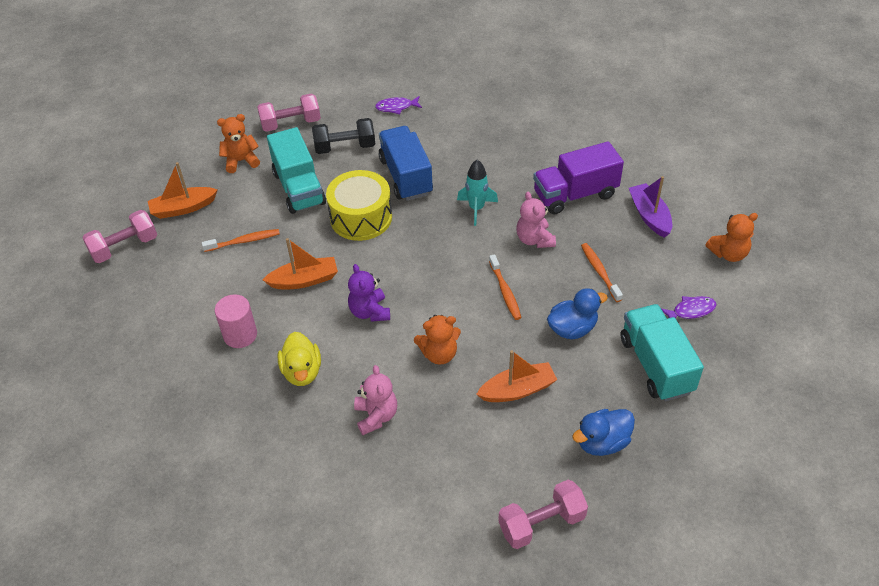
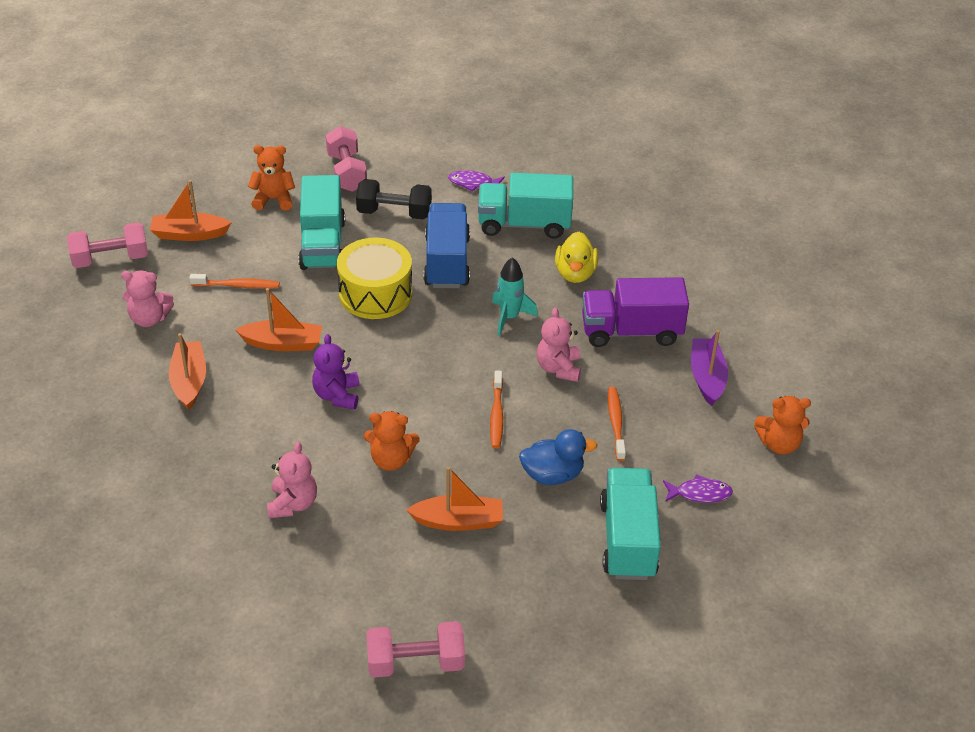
camera: 15 degrees right, 5 degrees down
(181, 290) = (149, 319): none -> pink teddy bear
(240, 335) = (189, 381): pink cylinder -> orange boat
(291, 123) = (346, 172): pink dumbbell -> pink dumbbell turned 75 degrees clockwise
(302, 372) = (236, 437): yellow duck -> yellow duck (575, 273)
(452, 130) = (524, 224): none -> turquoise truck
(602, 442) = (524, 602): blue duck -> none

